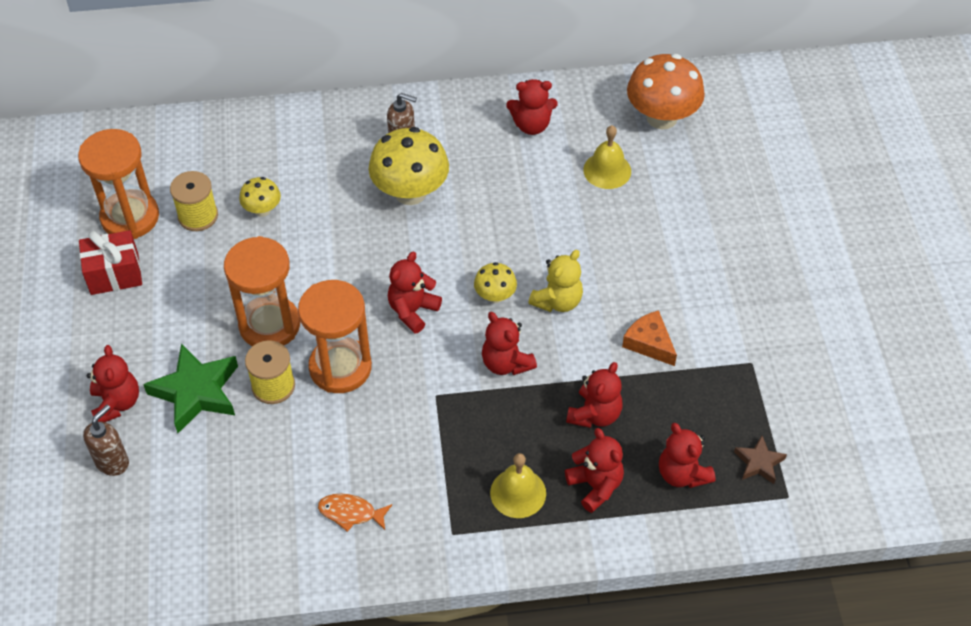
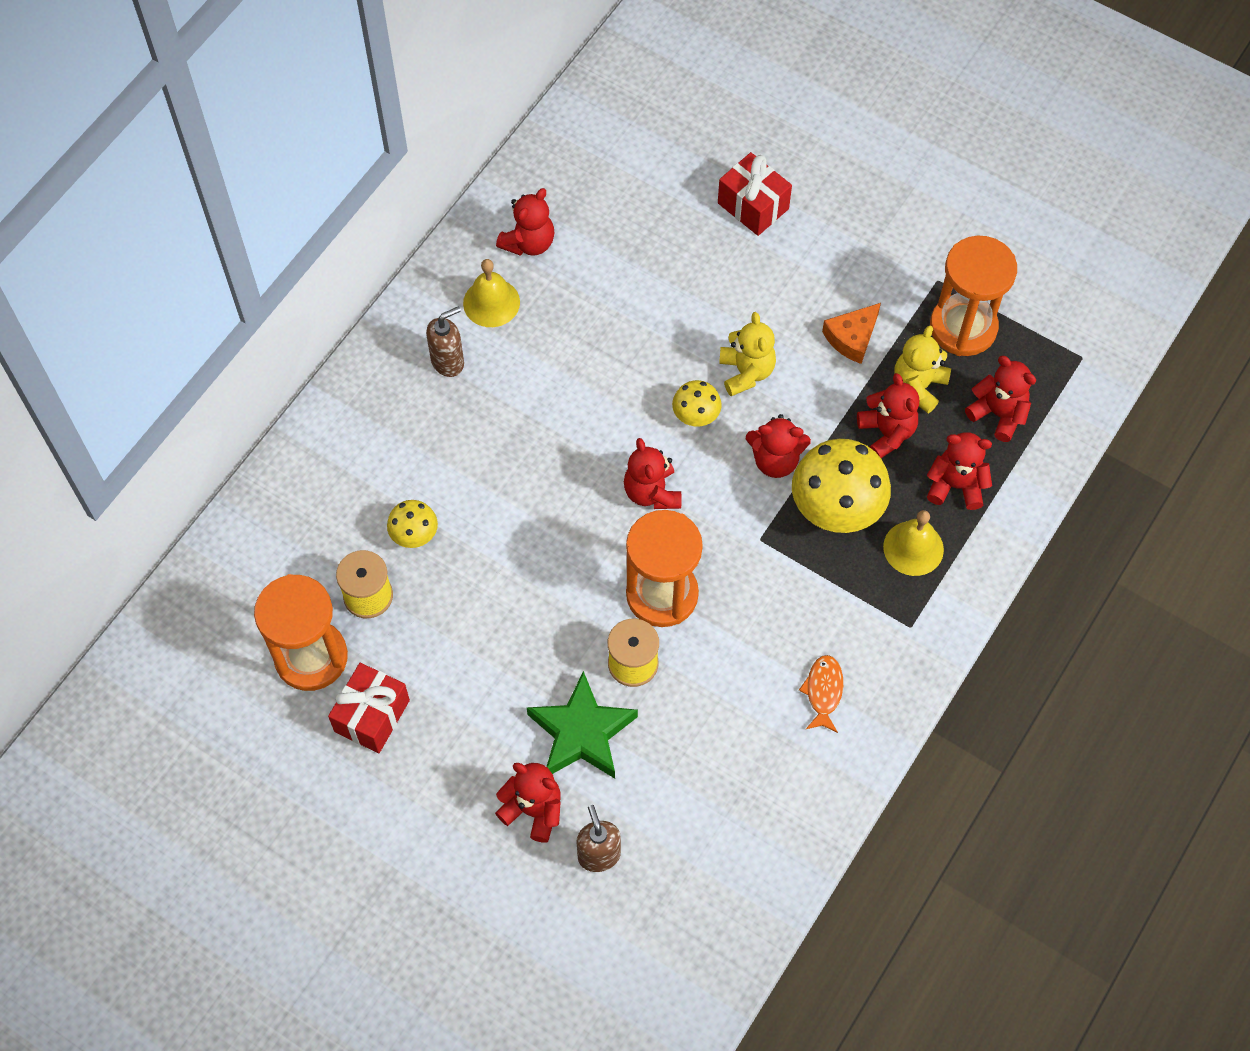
camera: 50 degrees left, 10 degrees up
(269, 325) = (560, 620): orange hourglass -> orange hourglass (963, 327)
(350, 513) = (823, 691): orange fish -> orange fish turned 135 degrees clockwise
(410, 192) = (513, 397): yellow mushroom -> yellow mushroom (836, 508)
(607, 170) = (639, 225): yellow bell -> yellow bell (491, 302)
(649, 343) = (852, 338): orange cheese -> orange cheese turned 45 degrees counterclockwise
(653, 408) = (918, 386): none -> yellow teddy bear
(661, 117) = (620, 137): orange mushroom -> none
(682, 473) = (998, 414): red teddy bear -> red teddy bear turned 150 degrees counterclockwise
(690, 219) = (753, 206): none -> red gift
(759, 463) = (1035, 352): brown star -> none

